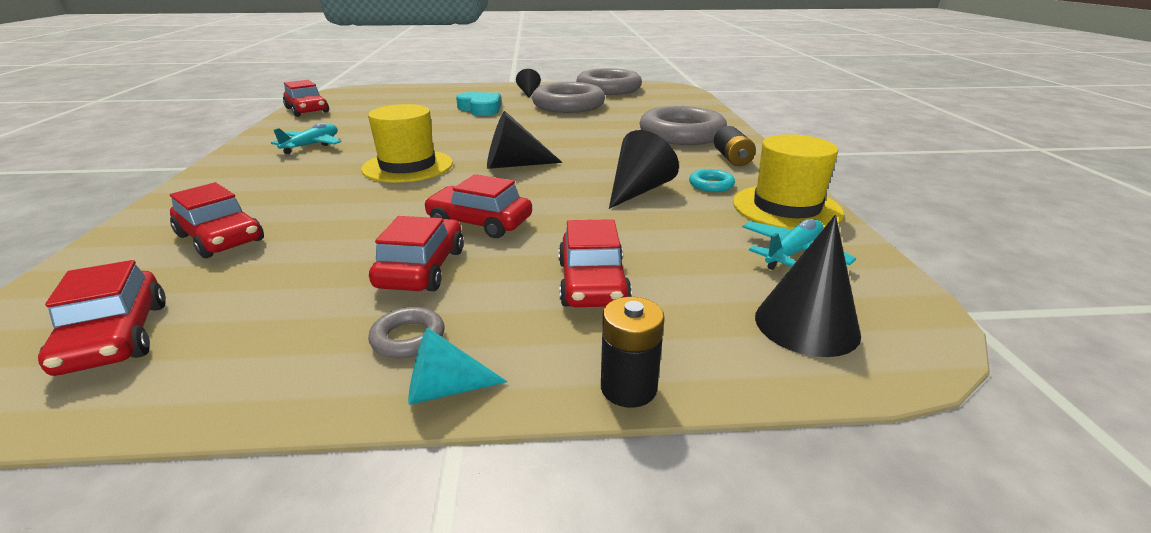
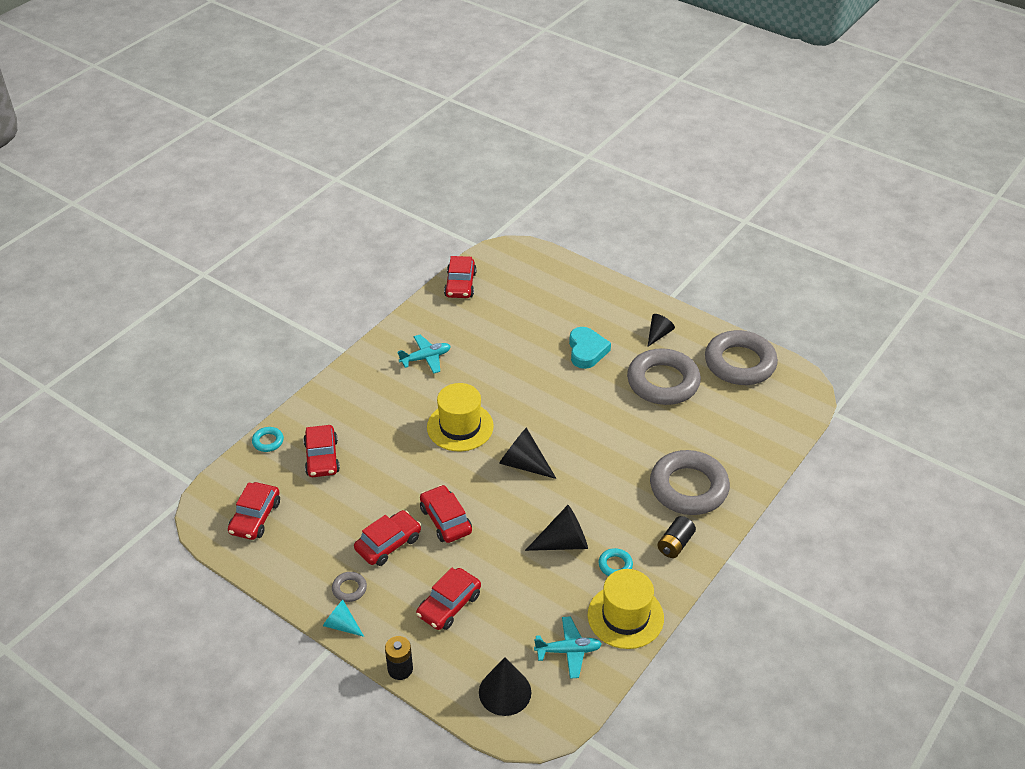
camera: 40 degrees right, 15 degrees up
(96, 255) = (268, 441): none -> turquoise ring

